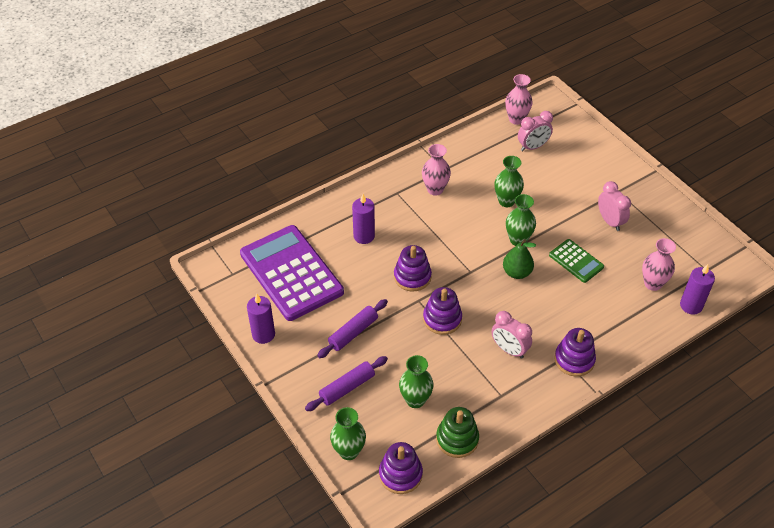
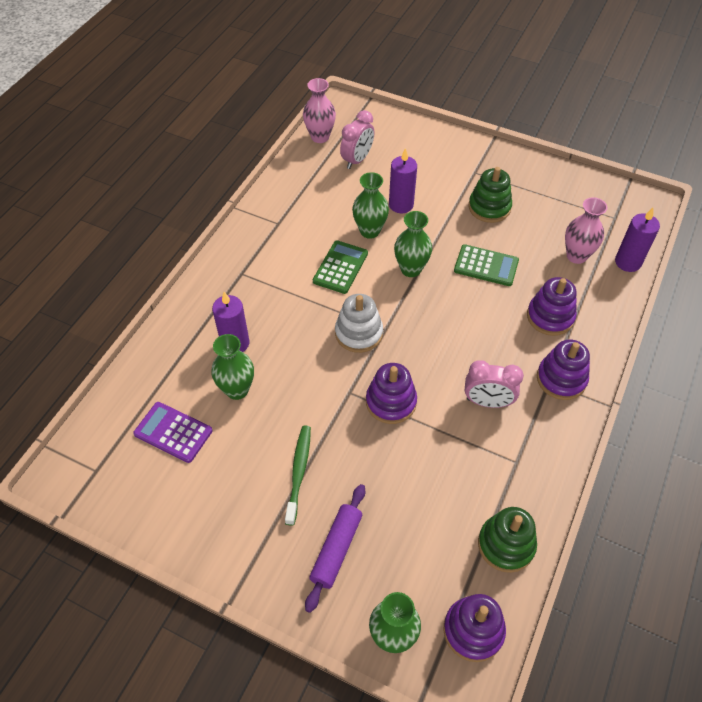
camera: 30 degrees left, 5 degrees up
(263, 334) = (186, 534): purple candle -> purple candle (401, 205)
(291, 273) = (173, 432): purple calculator -> purple calculator, size x0.47
(353, 333) = (299, 472): purple rolling pin -> green toothbrush
(412, 277) = (324, 367): purple stacking toy -> purple stacking toy (550, 317)
(415, 400) = (427, 521): green vase -> green vase (237, 390)
(435, 189) = (283, 251): pink vase -> none
(450, 266) = (358, 333): none -> white stacking toy
(468, 217) = (340, 267): none -> green calculator
(517, 272) = (434, 307): green pear -> none
(610, 221) = (489, 207): pink clock -> green stacking toy

